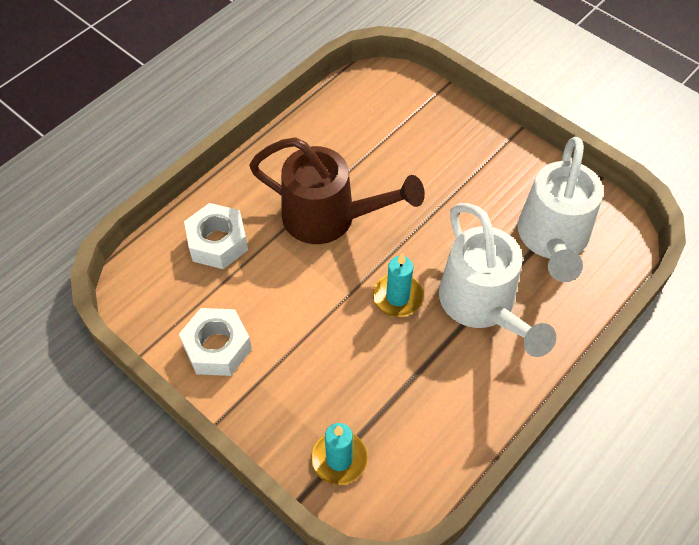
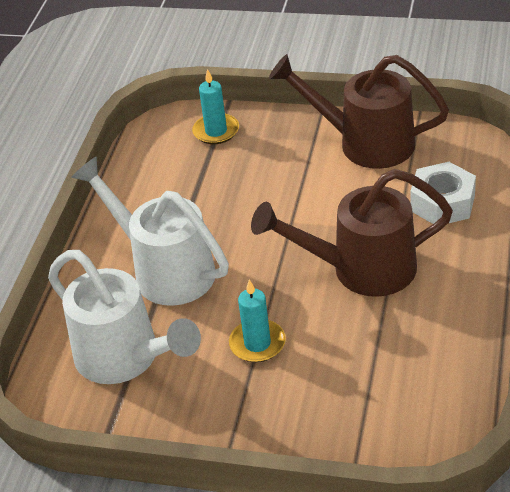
camera: 155 degrees right, 15 degrees down
(217, 347) = (365, 143): white nut -> brown watering can
(397, 297) = (246, 241): turquoise candle -> turquoise candle (257, 343)
(552, 239) = (125, 358): white watering can -> white watering can turned 150 degrees clockwise

